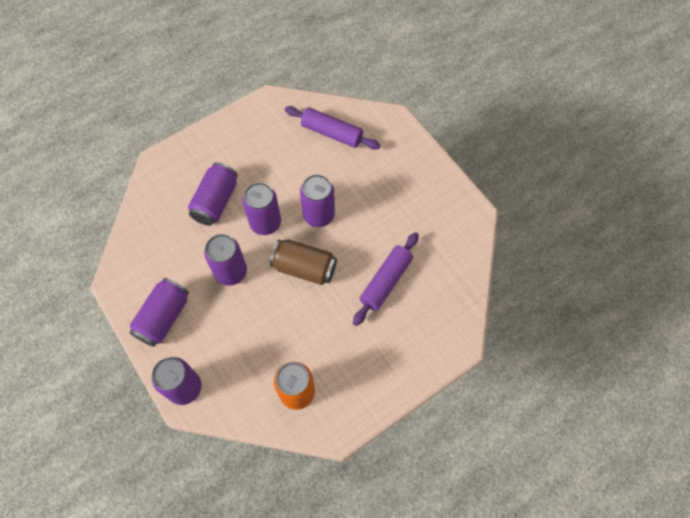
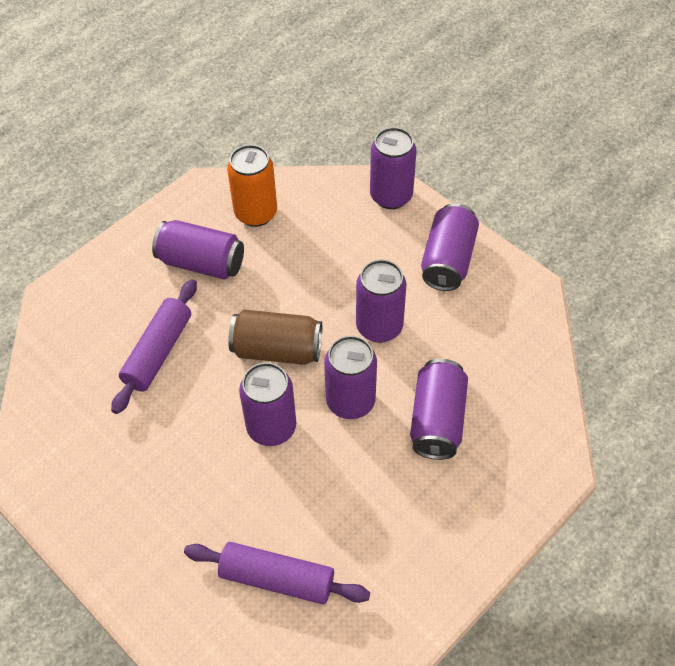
camera: 170 degrees right, 10 degrees down
(347, 351) = (201, 263): none -> purple can

